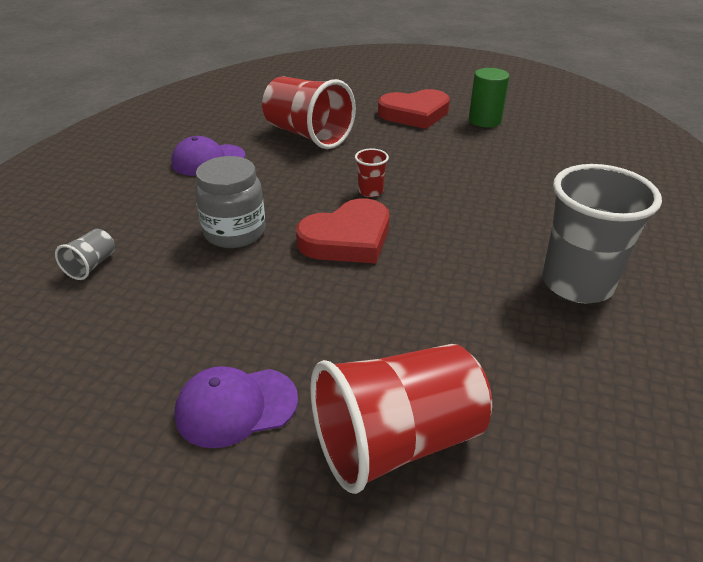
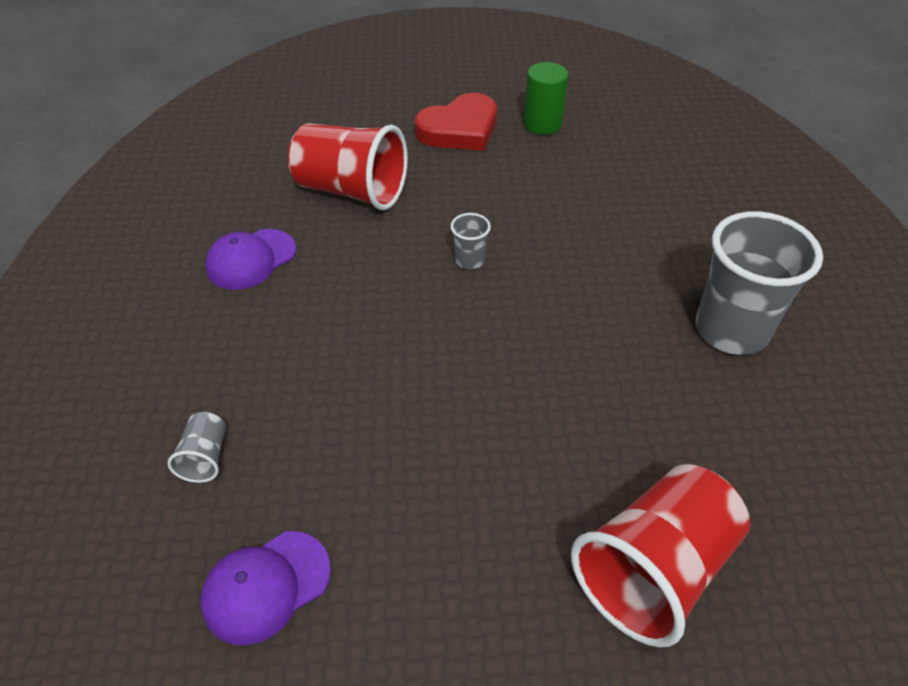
camera: 20 degrees left, 10 degrees up
(235, 232) = (348, 361): grey jar -> none
(236, 406) = (481, 586): purple cap -> purple cap (266, 586)
(347, 239) = (479, 335): red heart -> none
(370, 191) = (469, 260): red cup -> grey cup

